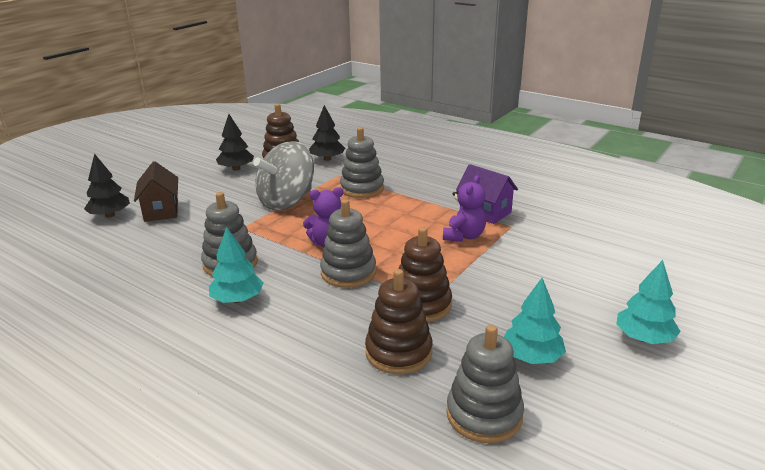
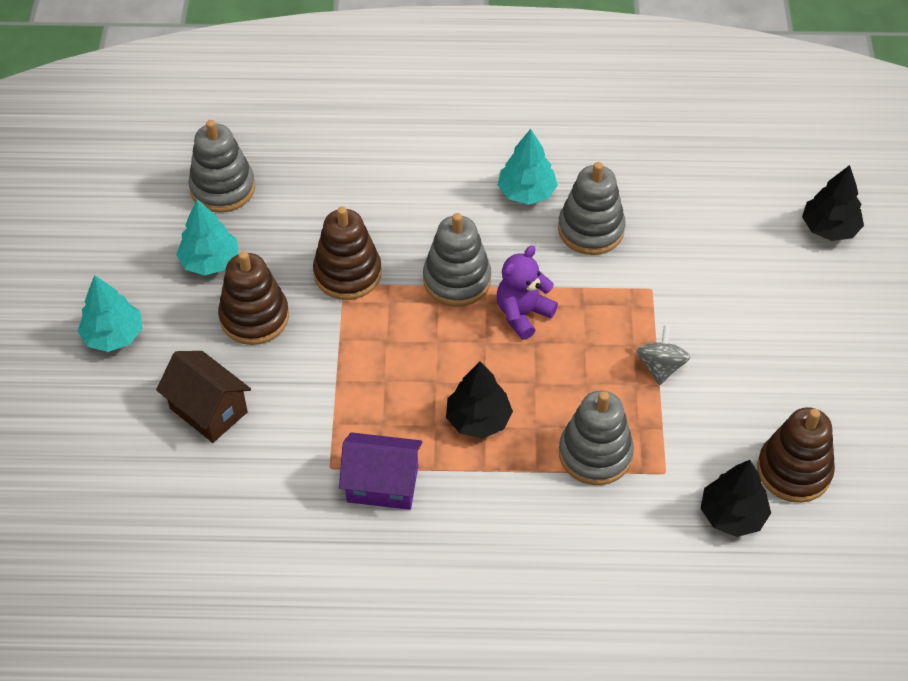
camera: 145 degrees right, 25 degrees up
(161, 210) = (785, 266): brown house -> brown house (208, 410)
(236, 168) = (828, 408): black tree -> black tree (478, 419)
(287, 201) = (660, 367): grey spinning top -> grey spinning top, size x0.48
(398, 352) = (328, 210): brown stacking toy -> brown stacking toy (254, 317)
(464, 236) = (376, 412): purple teddy bear -> none

